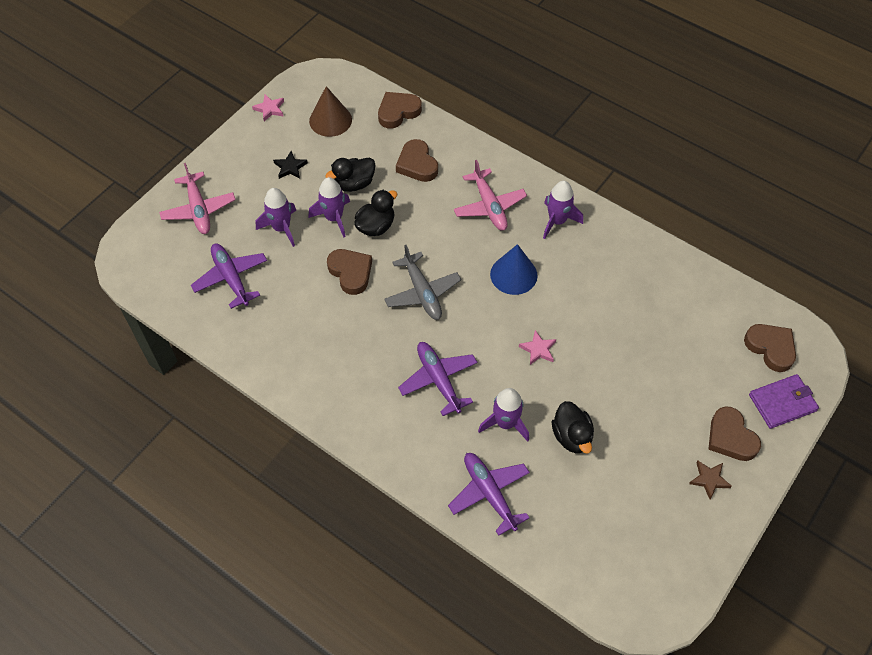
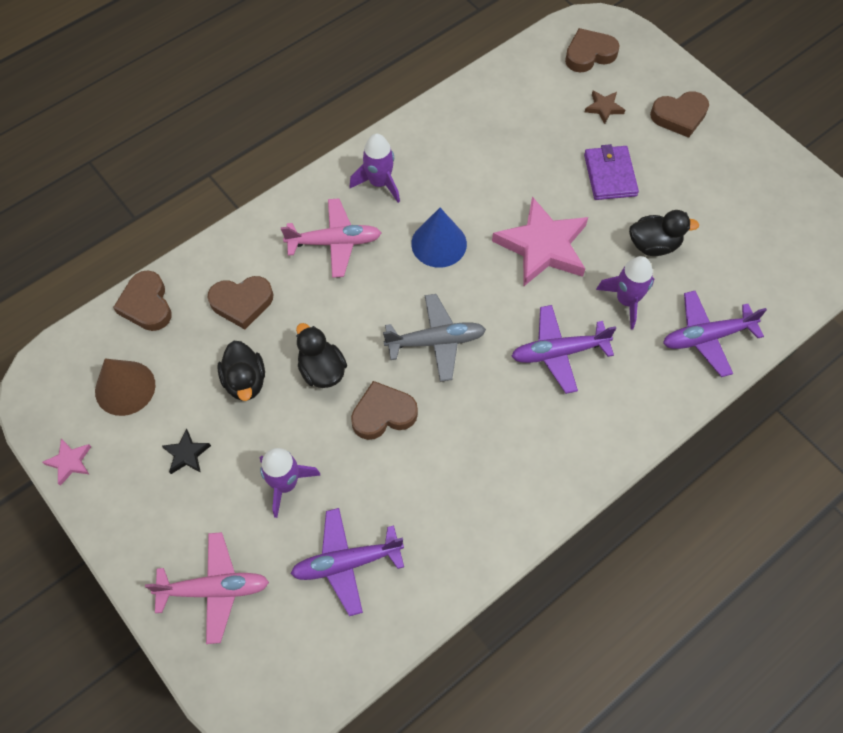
camera: 75 degrees left, 5 degrees up
(334, 218) = (292, 416): purple rocket -> none
(538, 349) = (542, 246): pink star -> pink star, size x2.28
(709, 479) = (720, 147): brown star -> brown star (604, 108)
(782, 403) = (650, 65): purple wallet -> purple wallet (610, 175)

